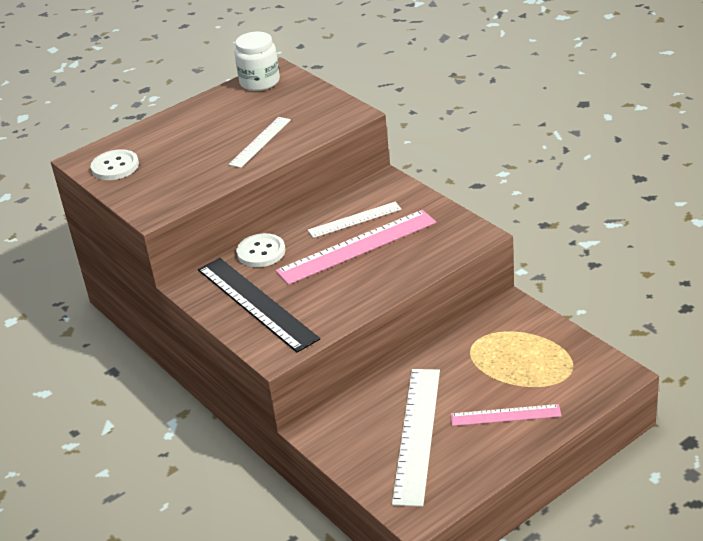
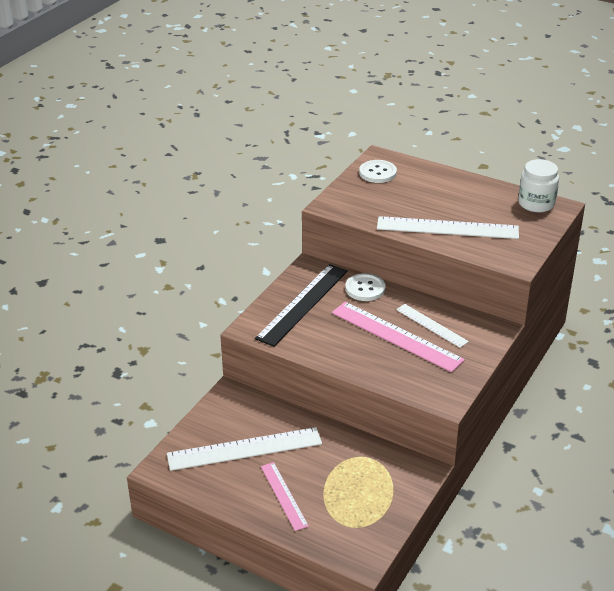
camera: 65 degrees right, 0 degrees up
(260, 142) = (447, 228): white ruler -> white ruler, size x1.73

